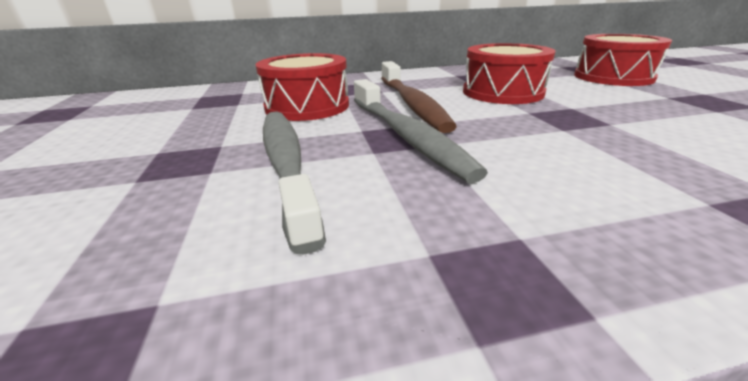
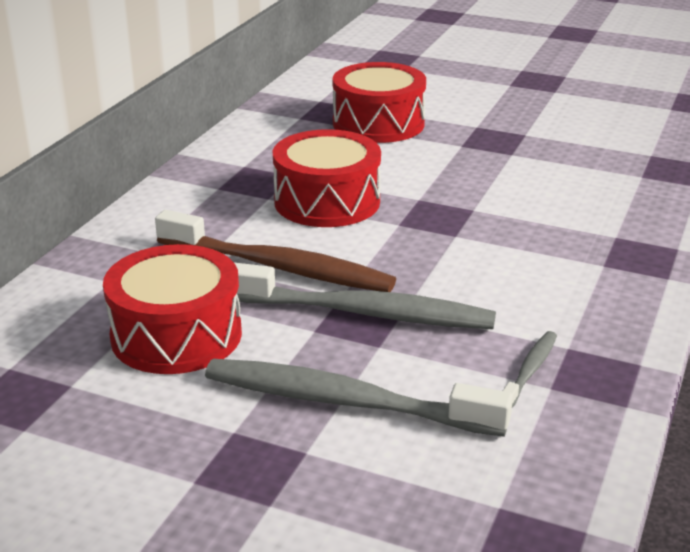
camera: 55 degrees left, 0 degrees up
(438, 228) = (529, 371): none -> grey toothbrush

